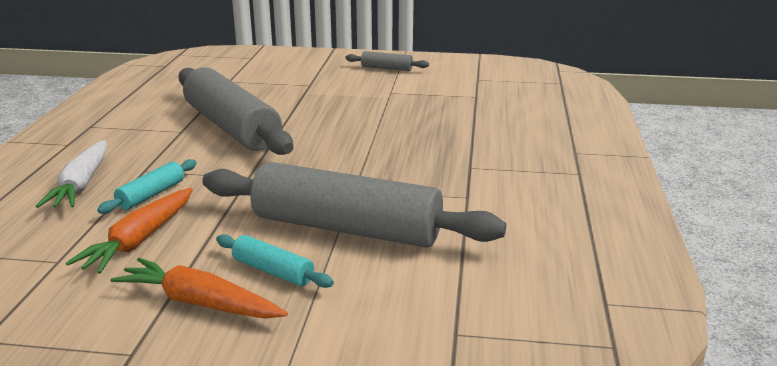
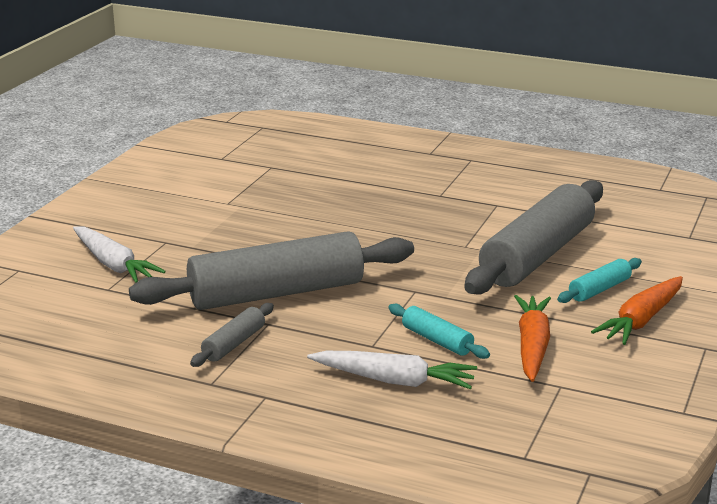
camera: 75 degrees left, 0 degrees up
(139, 240) = (532, 346): orange carrot -> orange carrot turned 120 degrees counterclockwise
(266, 77) = (114, 265): none -> white carrot
(386, 68) = (145, 195): grey rolling pin -> grey rolling pin (234, 344)

